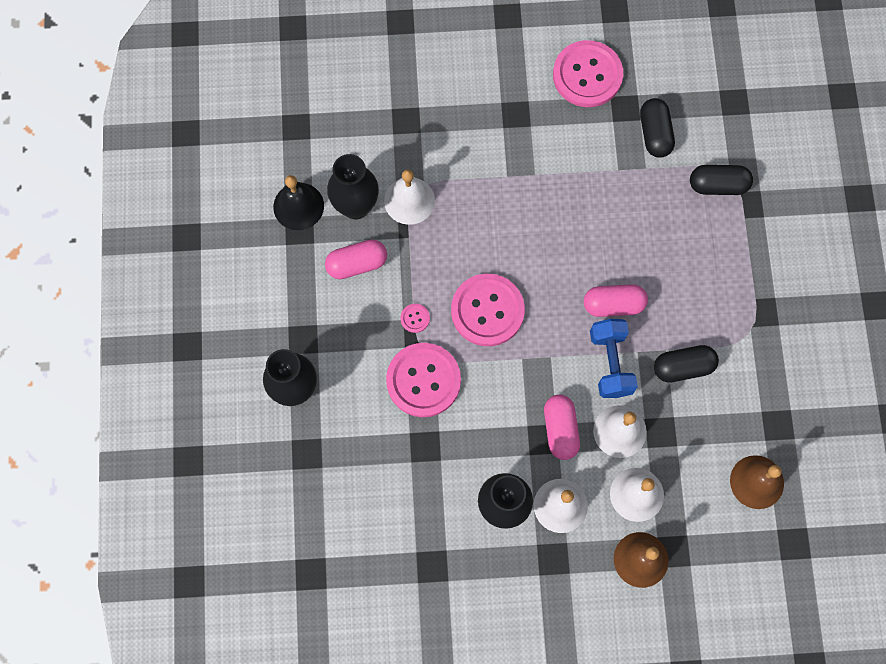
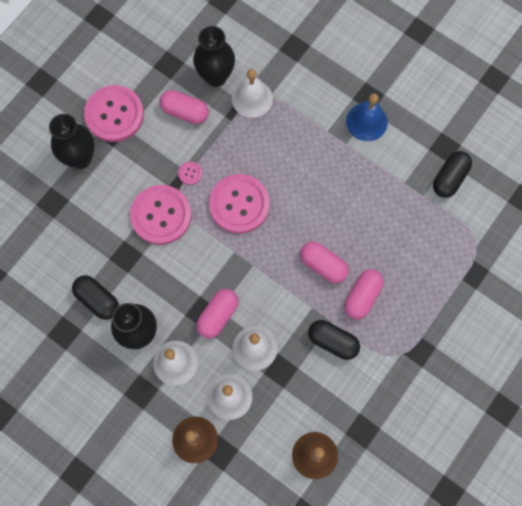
camera: 40 degrees right, 0 degrees up
(298, 206) = (181, 49): black bell -> none
(535, 139) = (366, 121): none -> blue bell
(587, 75) = (438, 107): pink button -> pink button (114, 114)
(610, 363) = (287, 300): blue dumbbell -> none
(673, 305) = (362, 297): none -> pink capsule
(718, 185) = (462, 244): black capsule -> black capsule (97, 300)

